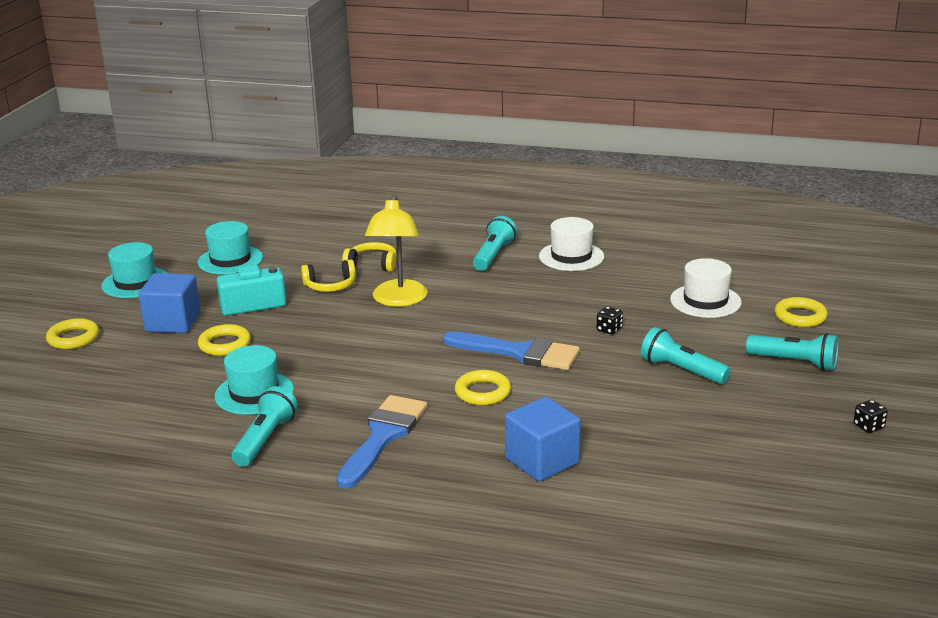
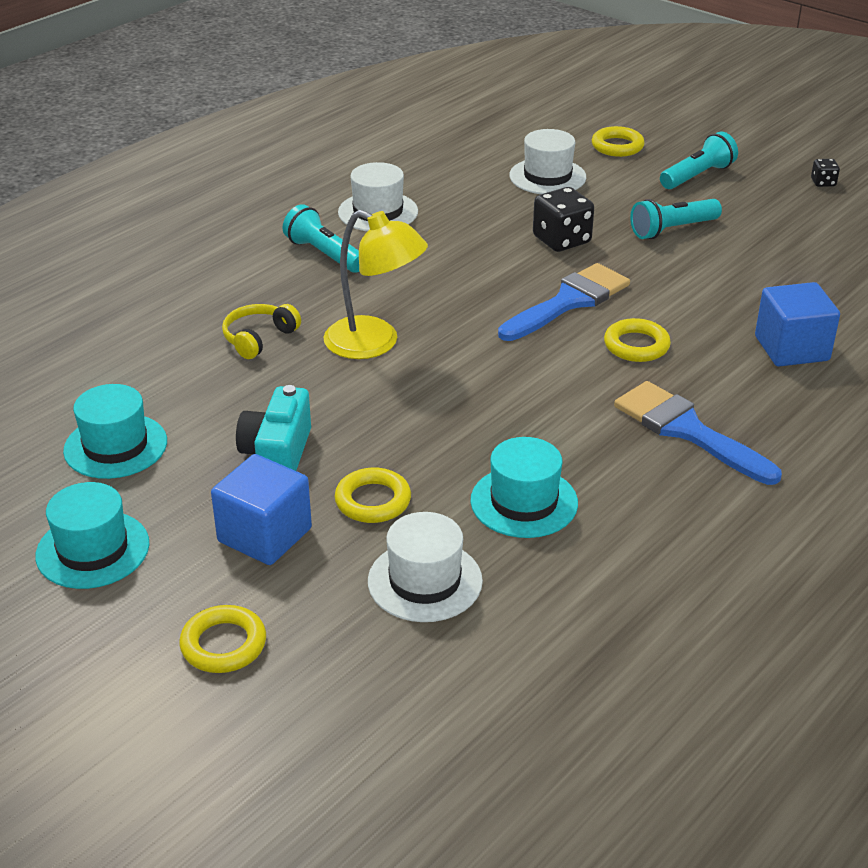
camera: 65 degrees left, 10 degrees up
(155, 380) = (425, 581): none -> white hat
(265, 439) = (642, 516): turquoise flashlight -> none
(330, 286) = (285, 382): yellow headphones -> none
(609, 329) = (561, 240): black dice -> black dice, size x1.98

